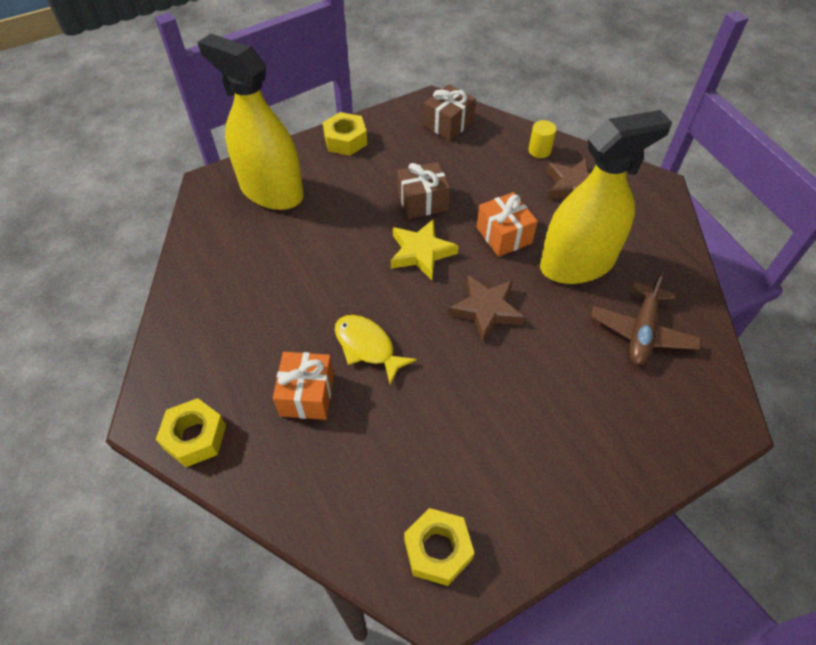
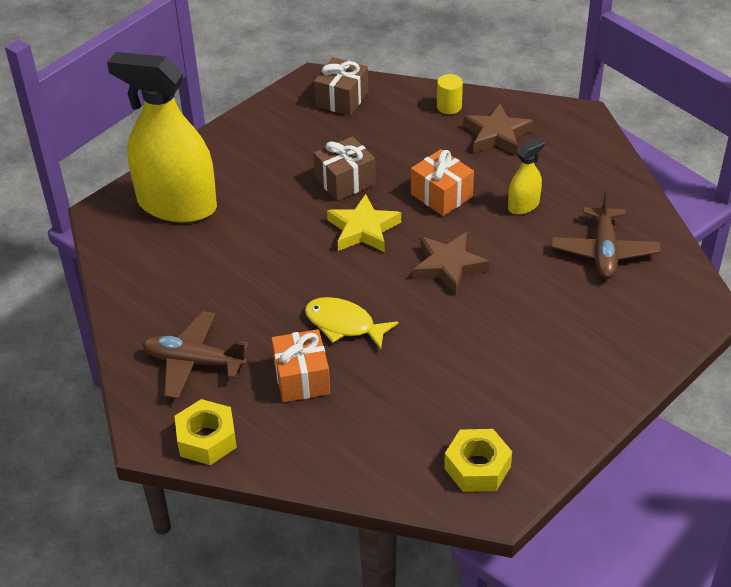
camera: 15 degrees left, 10 degrees down
(219, 350) = (194, 362): none -> brown plane
(345, 140) = (236, 138): yellow nut -> none
(577, 263) = (523, 205): yellow spray bottle -> yellow spray bottle, size x0.43

